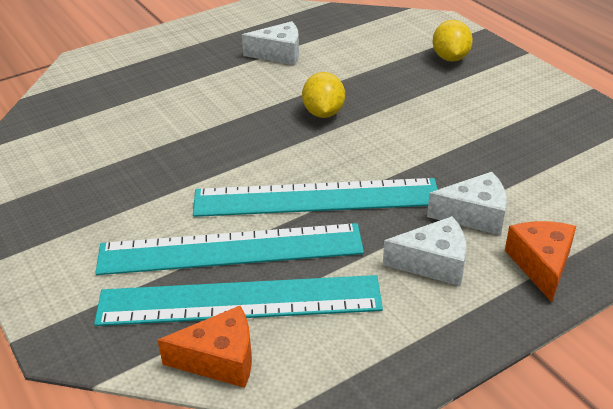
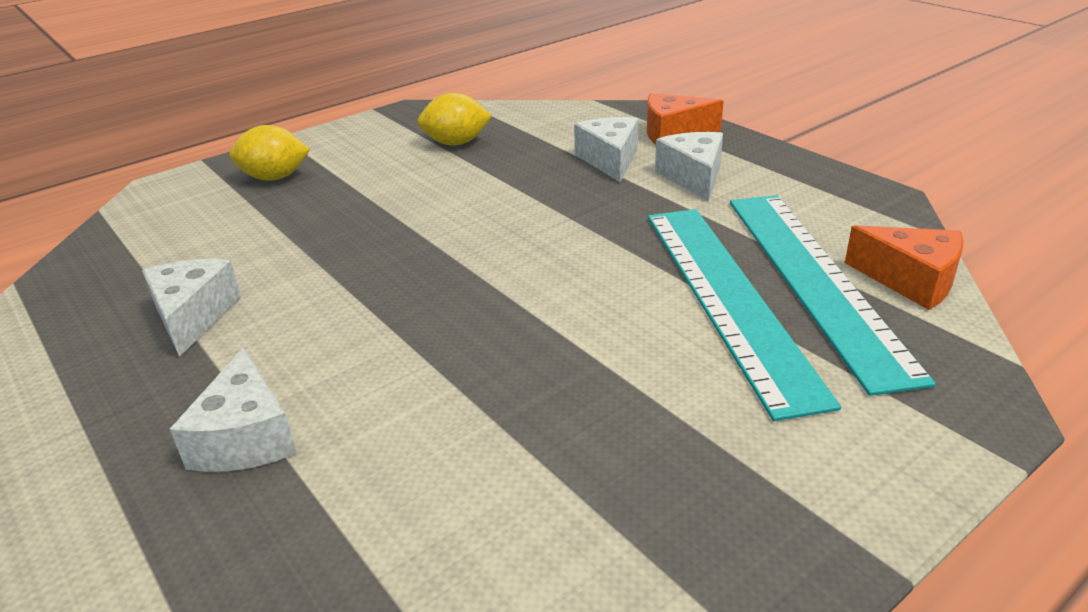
camera: 95 degrees left, 5 degrees down
(172, 81) = (246, 437): none -> white cheese
(220, 359) = (911, 280): orange cheese -> orange cheese turned 135 degrees clockwise
(316, 198) = (602, 247): turquoise ruler -> none
(323, 113) = (399, 258): yellow lemon -> yellow lemon (456, 143)

